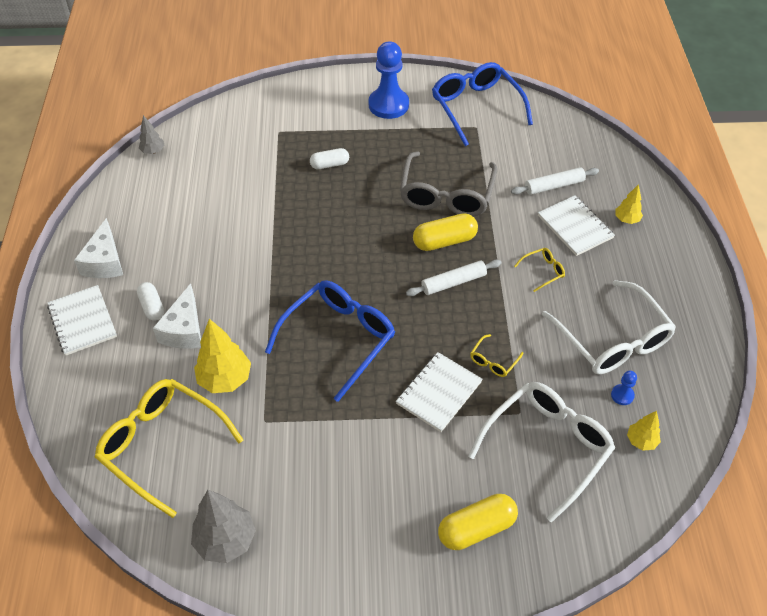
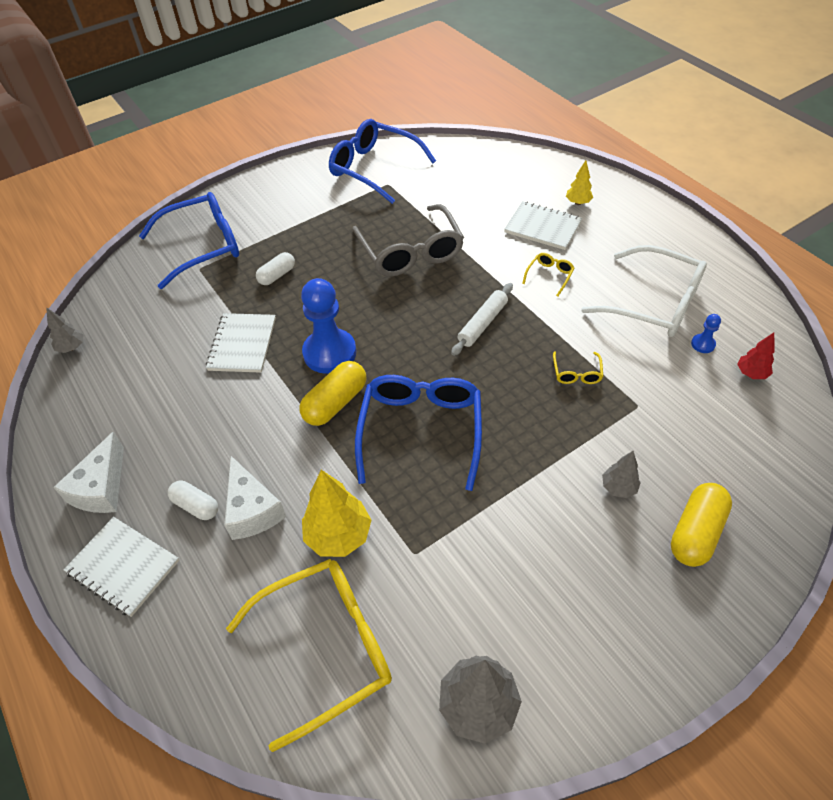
camera: 30 degrees left, 0 degrees up
(105, 262) = (101, 488): white cheese -> white cheese turned 45 degrees clockwise
(162, 445) = (326, 647): yellow glasses -> yellow glasses turned 150 degrees clockwise
(294, 114) = (203, 246): none -> blue glasses
(388, 105) = (291, 199): blue pawn -> blue pawn (329, 353)
(439, 393) = (555, 428): white notebook -> white notebook (242, 344)
(444, 241) = (443, 292): yellow capsule -> yellow capsule (335, 403)
(447, 463) = (618, 487): none -> grey tree
(547, 447) = (686, 422): white glasses -> none
(554, 186) = (496, 203): white rolling pin -> none
(641, 441) = (751, 373): yellow tree -> red tree

